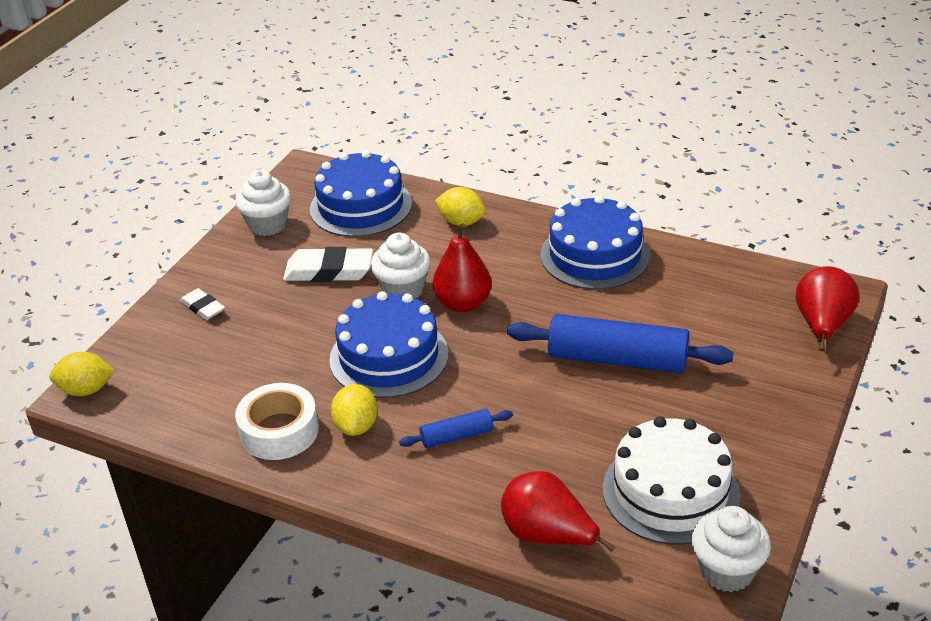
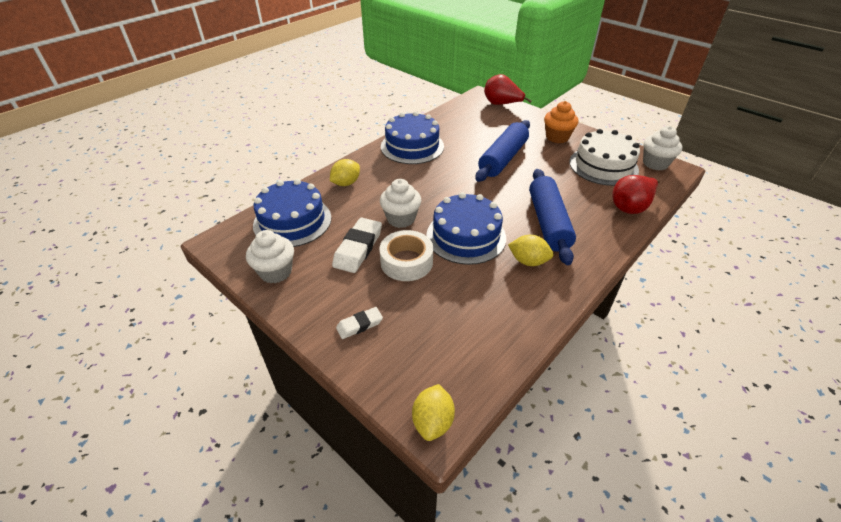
camera: 75 degrees left, 5 degrees up
(279, 431) = (523, 299): white tape -> white tape (406, 262)
(457, 436) = (548, 222): blue rolling pin -> blue rolling pin, size x2.02
(463, 304) = (429, 198): red pear -> none
(740, 417) = (557, 137): none -> orange cupcake

